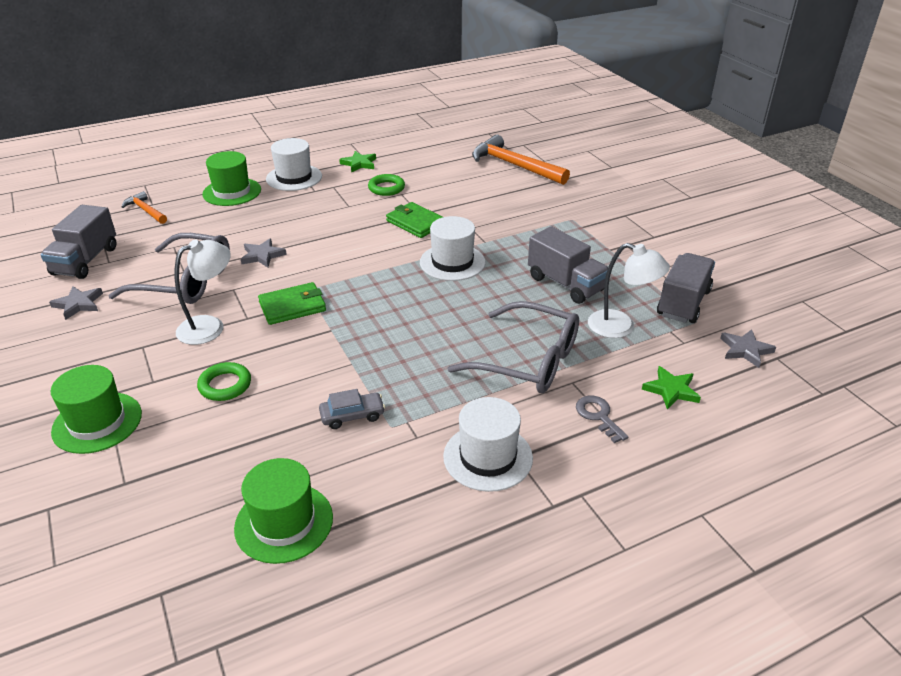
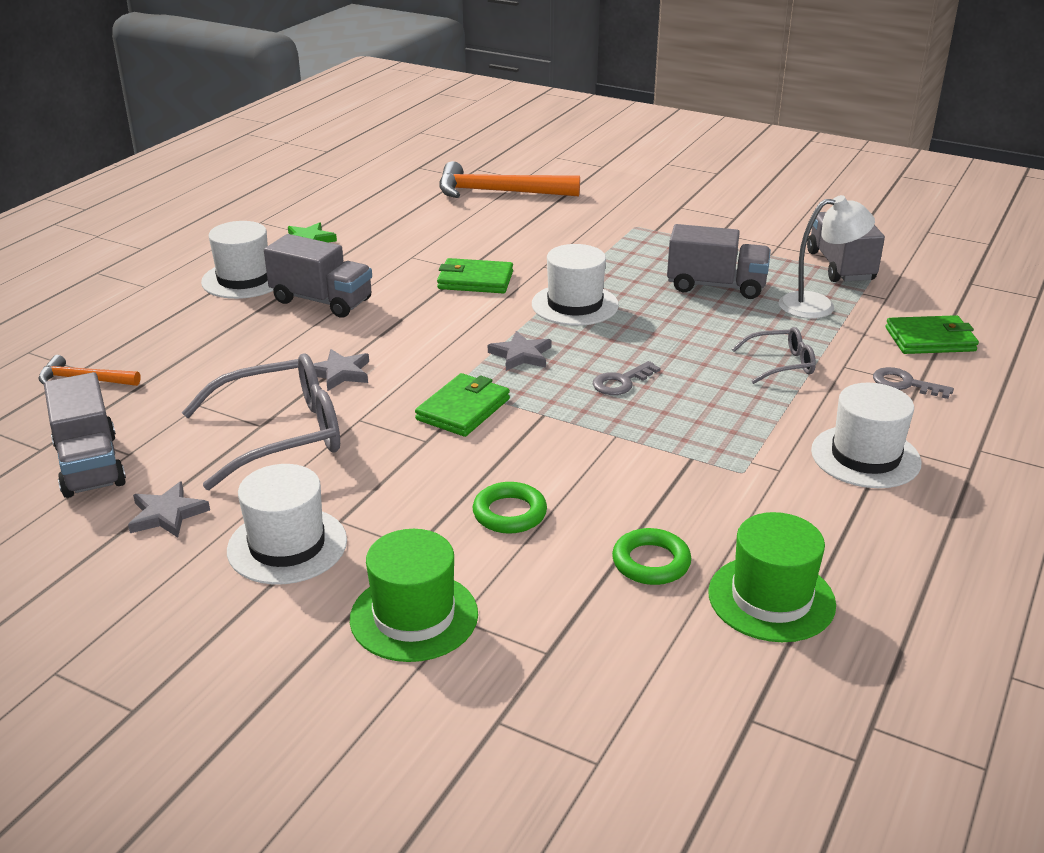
camera: 35 degrees left, 5 degrees down
(101, 349) = (287, 545): none -> white hat
(210, 326) = (394, 466): white lamp -> none
(232, 192) = (181, 320): green hat -> none
(314, 206) = (322, 301): none -> grey truck
(352, 416) = (691, 480): grey car -> none
(386, 188) = (384, 256): green ring -> green ring (651, 562)
(405, 328) = (621, 382): none -> grey key
(528, 361) = (781, 364): grey glasses -> grey glasses, size x0.52
(671, 390) = (930, 339): green star -> green wallet
(745, 350) = (940, 286): grey star -> grey star (521, 355)

